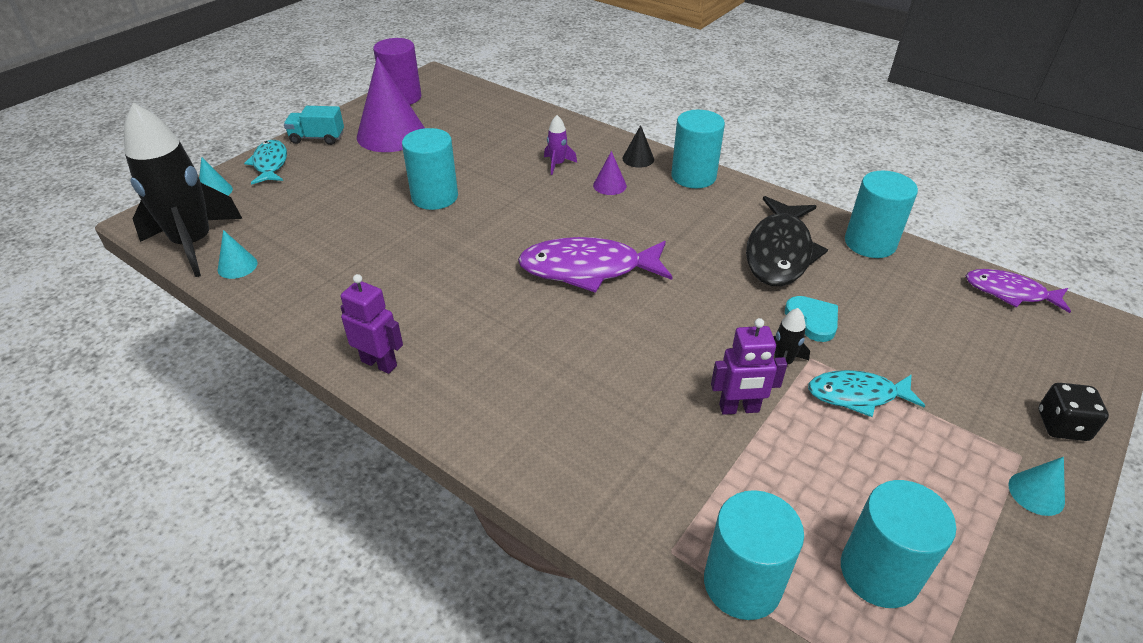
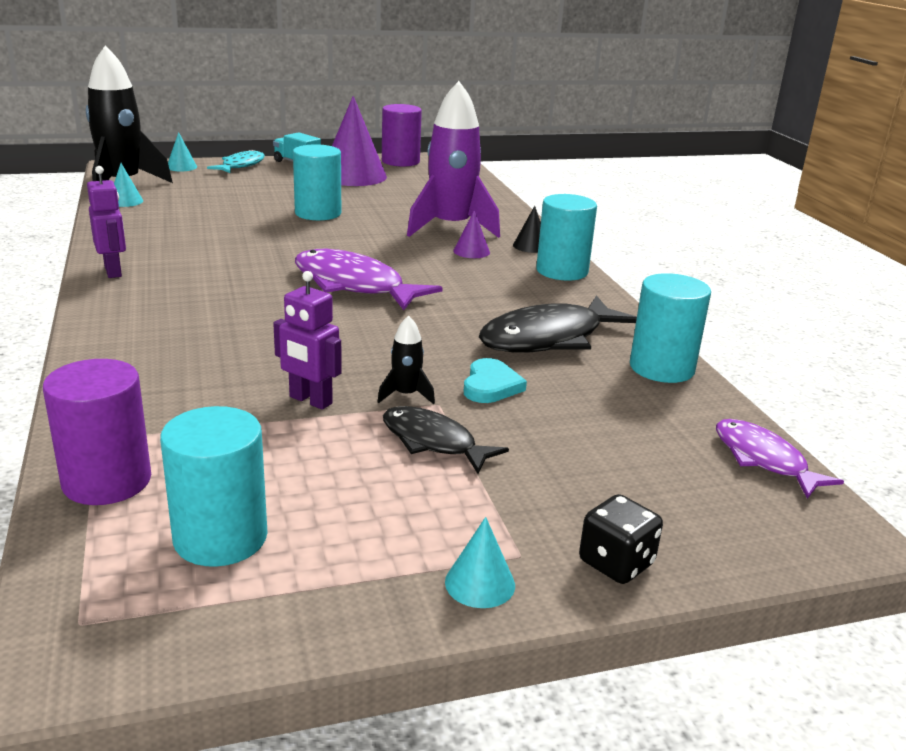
camera: 35 degrees right, 15 degrees down
(557, 164) = (451, 227): purple rocket -> purple rocket, size x2.44
(742, 583) = (107, 481): turquoise cylinder -> purple cylinder
(857, 395) = (433, 442): turquoise fish -> black fish

